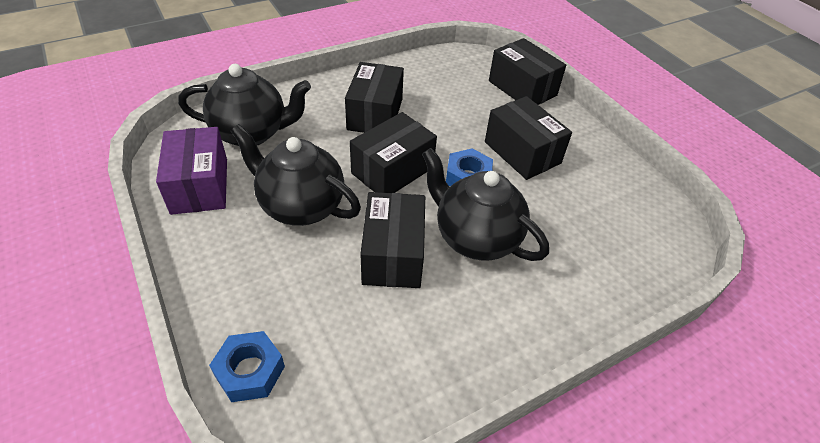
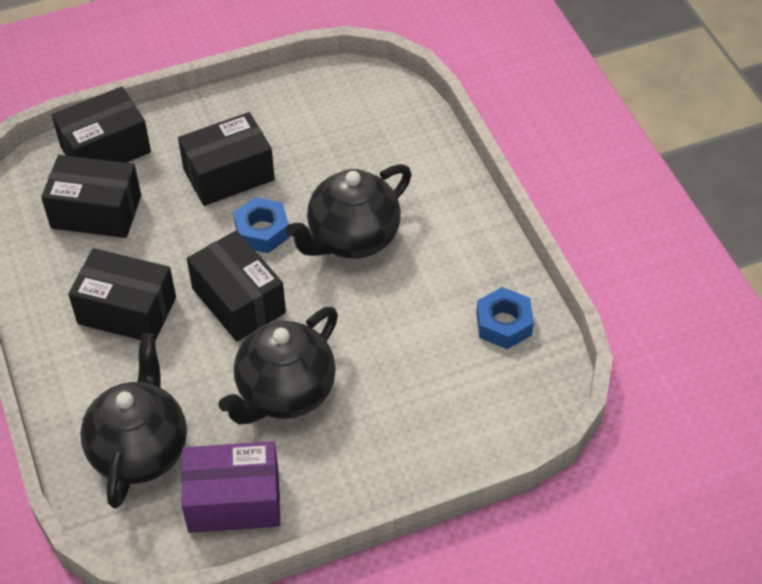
camera: 80 degrees left, 5 degrees up
(250, 371) = (491, 431): blue nut -> blue nut (503, 324)
(393, 254) = (366, 310): black box -> black box (96, 212)

